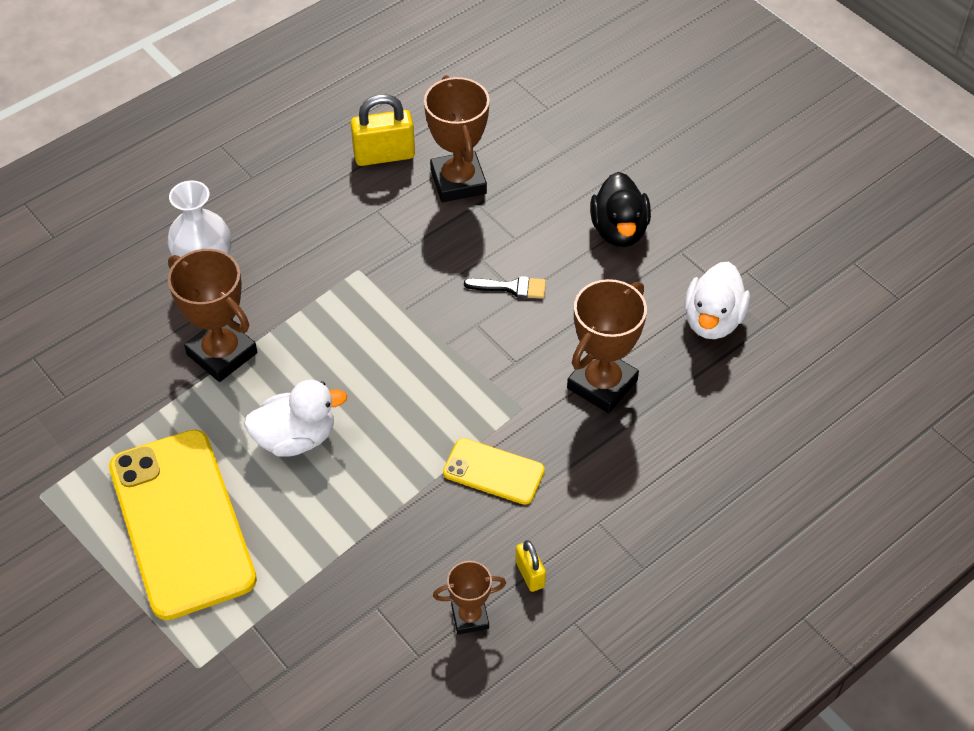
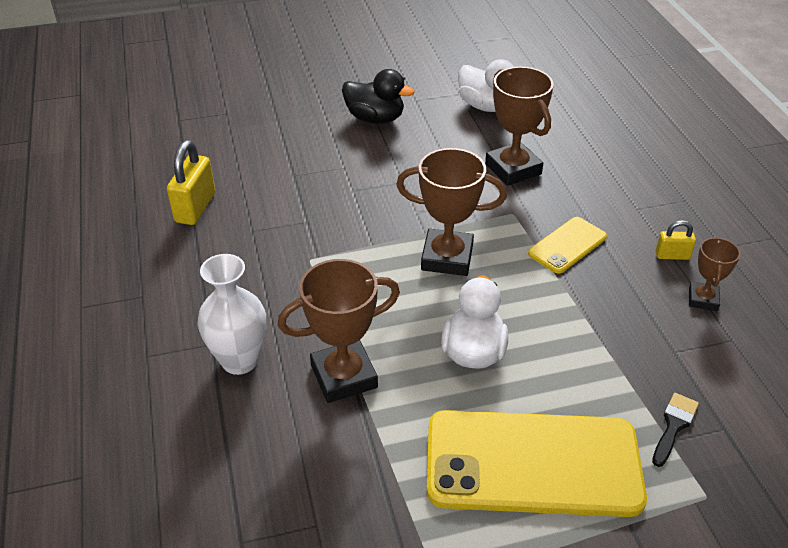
camera: 65 degrees left, 10 degrees down
(458, 182) = (261, 177): brown trophy -> brown trophy (447, 257)
(511, 287) = (392, 183): black brush -> black brush (674, 426)

